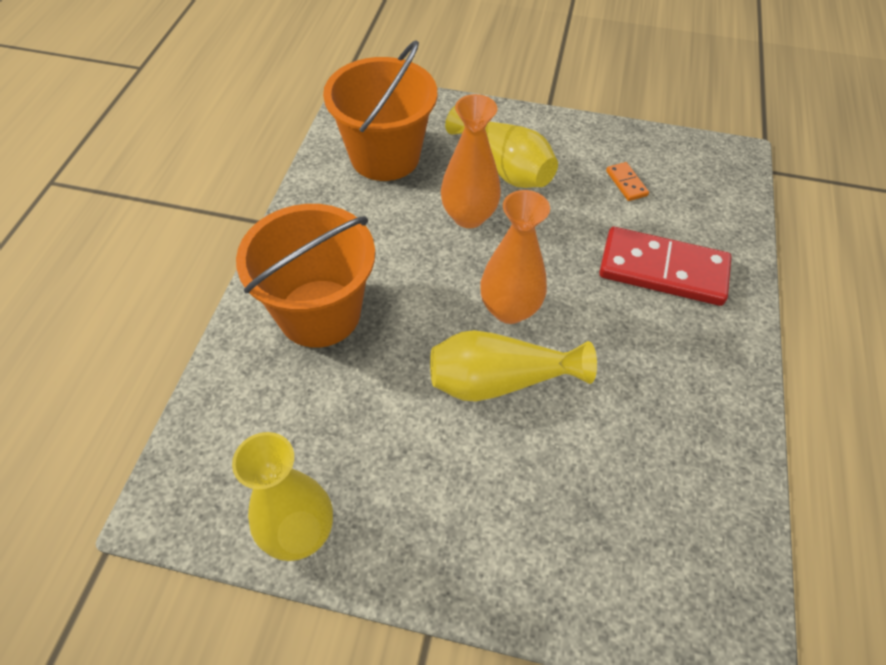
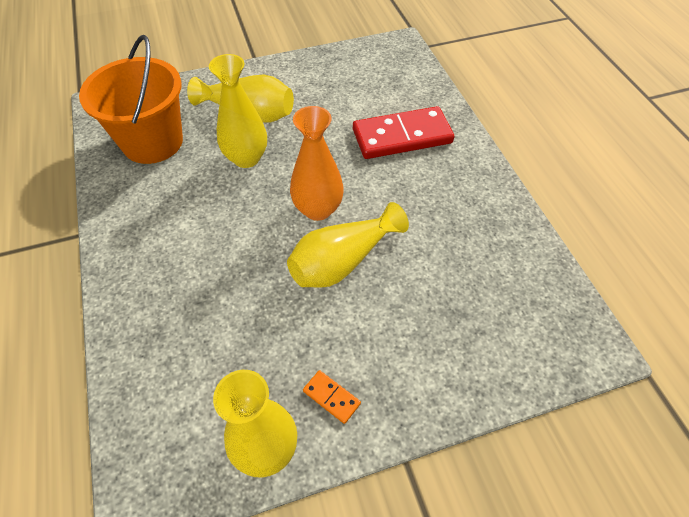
camera: 30 degrees left, 0 degrees up
(319, 313) = (175, 280): orange bucket -> none
(469, 216) = (246, 158): orange vase -> yellow vase
(626, 183) = (342, 90): orange domino -> orange domino (331, 397)

